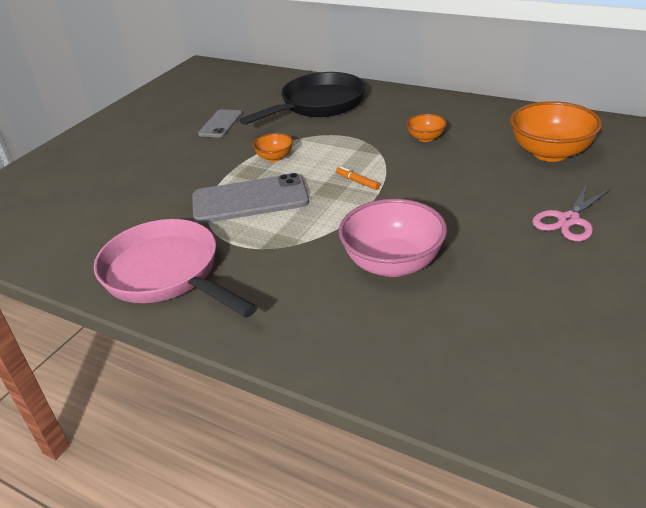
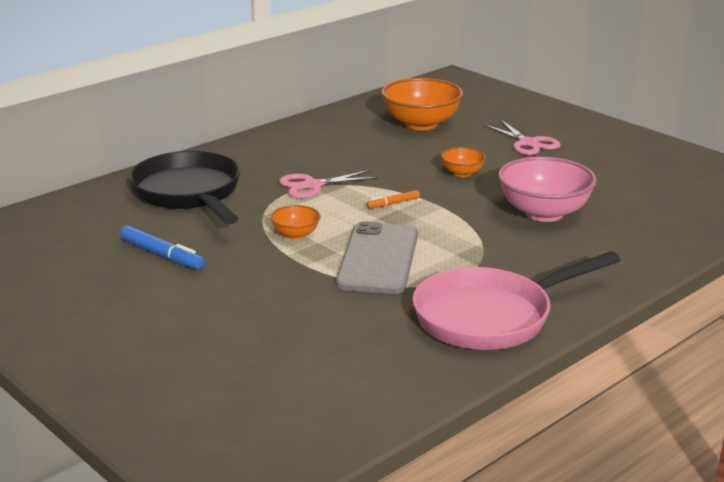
camera: 75 degrees left, 10 degrees down
(220, 124) = (162, 255): grey phone -> blue marker
(366, 141) = (312, 186): none -> pink scissors
(426, 138) = (338, 160): orange bowl -> orange bowl (462, 173)

